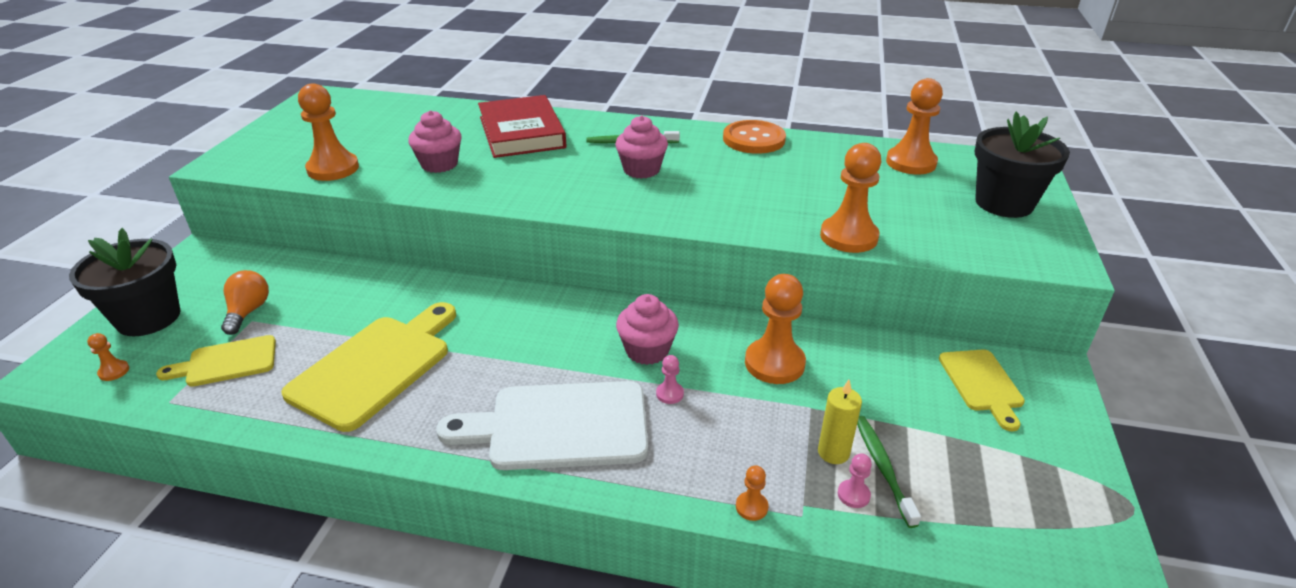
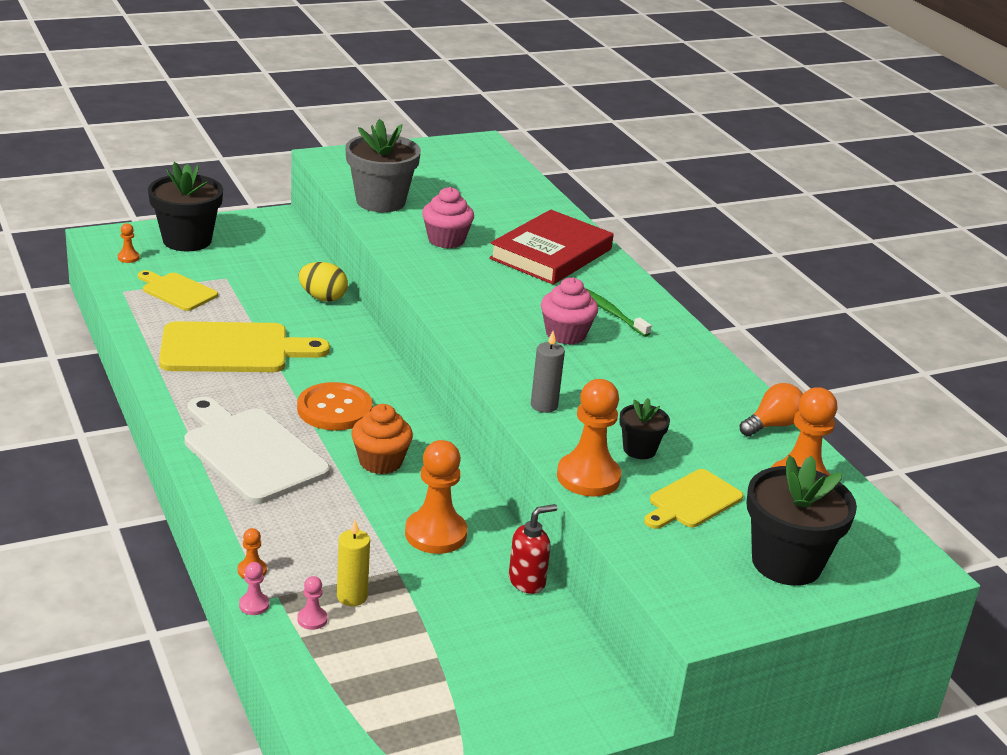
camera: 50 degrees right, 5 degrees down
(248, 312) = (233, 272): orange light bulb -> orange light bulb (772, 425)
(333, 169) = (380, 201): orange pawn -> grey flower pot
(366, 278) = (323, 298): none -> yellow egg
(647, 350) = (380, 462): pink cupcake -> orange cupcake
(669, 394) = (339, 491): pink pawn -> pink pawn (254, 605)
(733, 217) = (544, 405): none -> grey candle
(754, 139) = (714, 376): orange button -> orange button (334, 409)
(826, 202) = (639, 449): none -> black flower pot
(869, 342) = (527, 581): none -> red soap dispenser
(883, 468) = (359, 628): green toothbrush -> none
(982, 384) = (537, 666): yellow cutting board -> yellow cutting board (692, 501)

